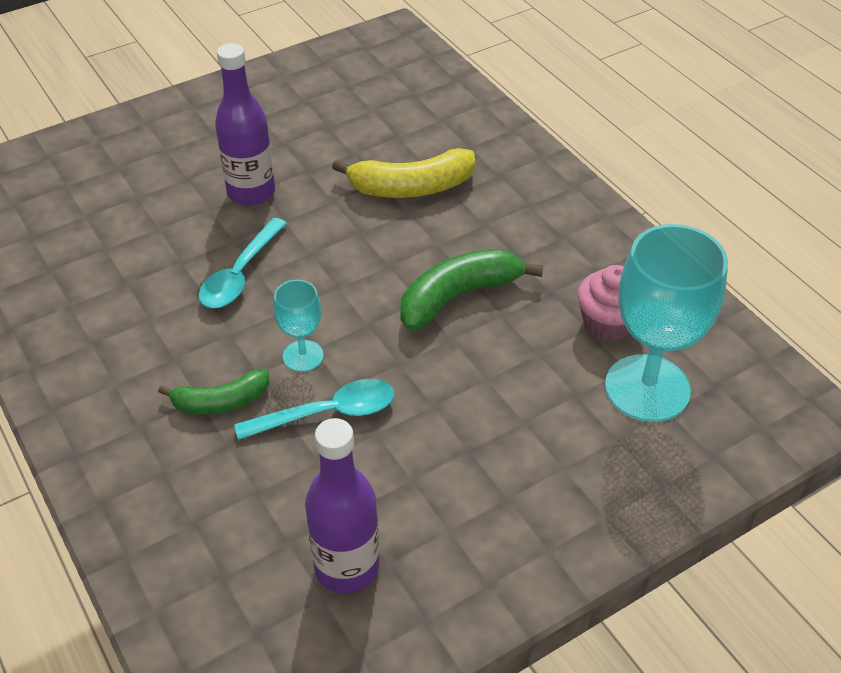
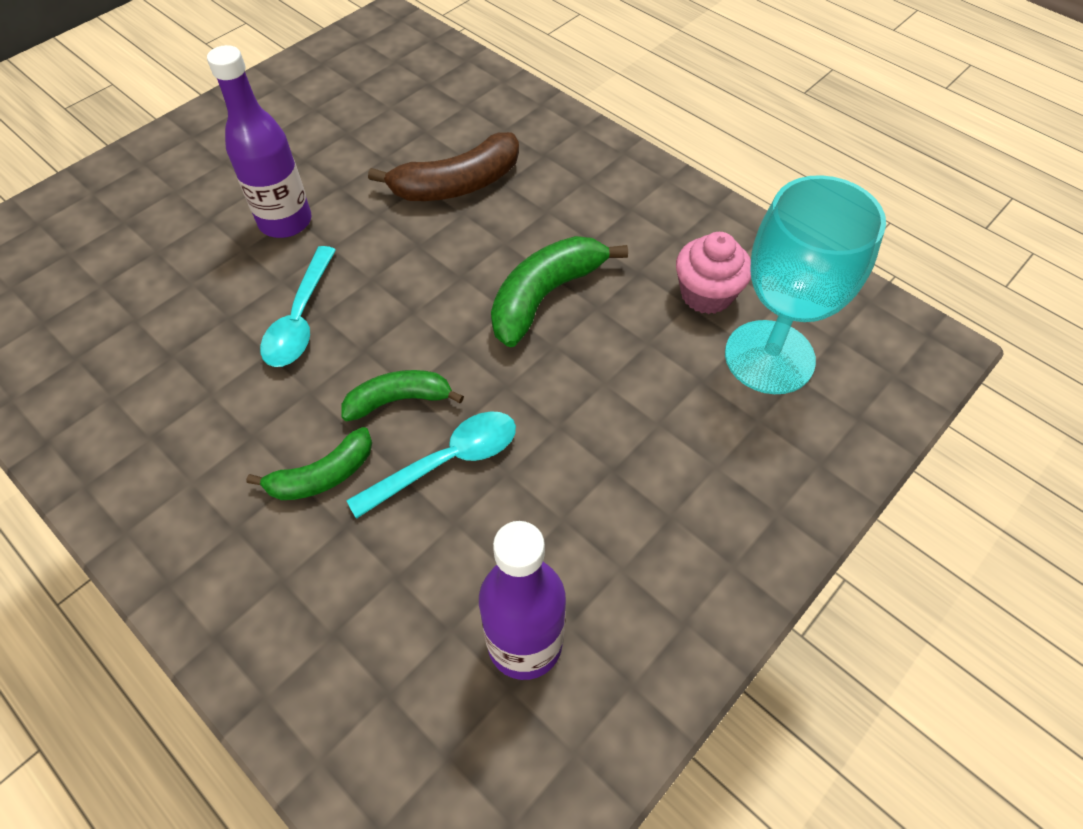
camera: 15 degrees left, 10 degrees up
(303, 356) = (399, 400): turquoise goblet -> green banana
(411, 187) = (457, 184): yellow banana -> brown banana

